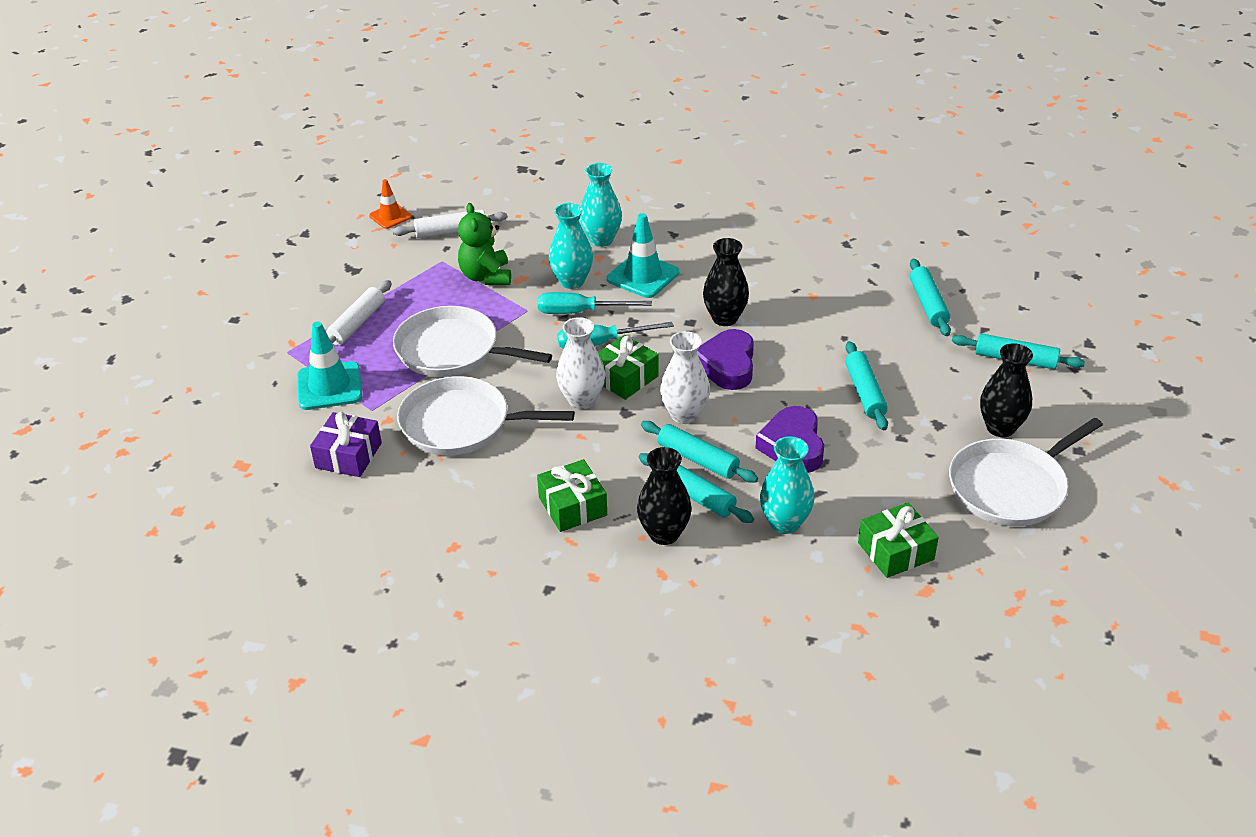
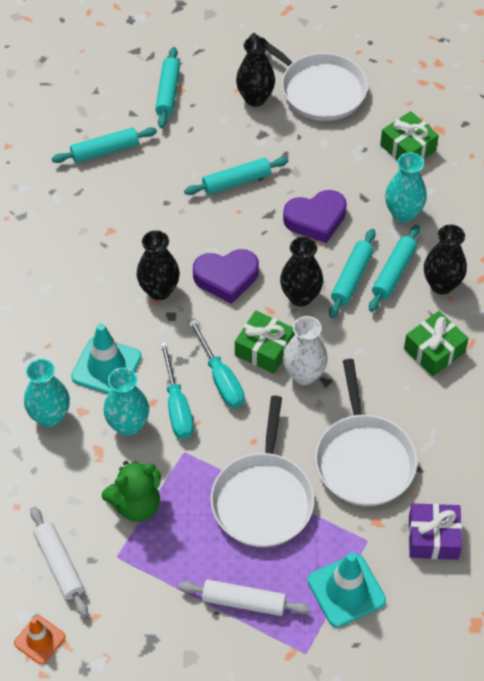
camera: 105 degrees left, 15 degrees up
(684, 415) = (300, 296): white vase -> black vase

